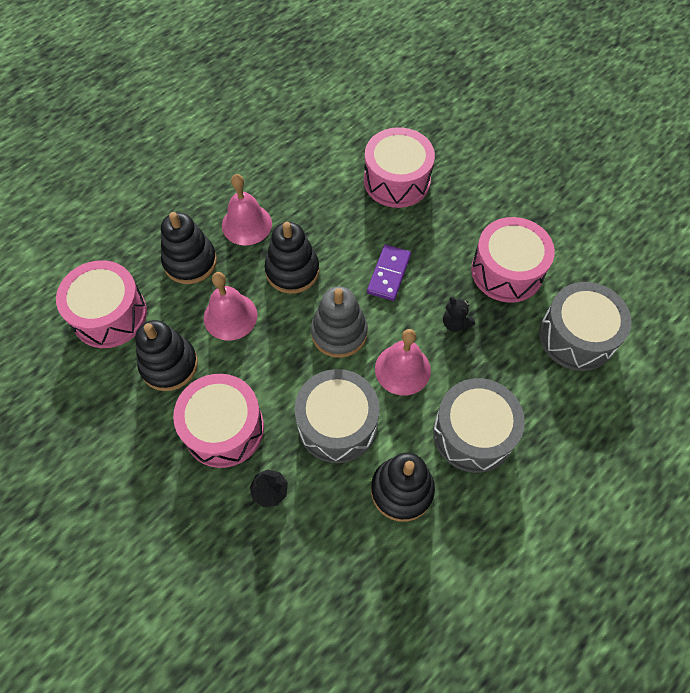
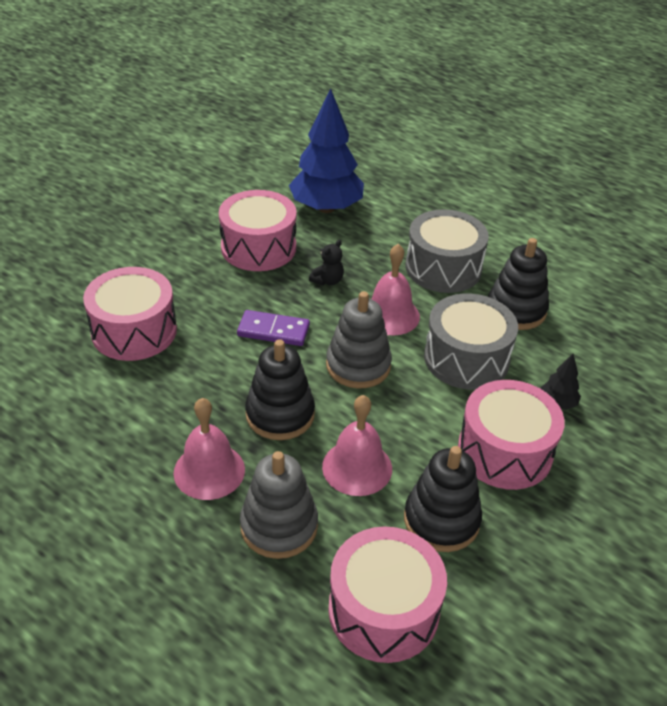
camera: 100 degrees left, 20 degrees down
(190, 262) = (279, 526): black stacking toy -> grey stacking toy
(576, 336) = (326, 208): grey drum -> blue tree

